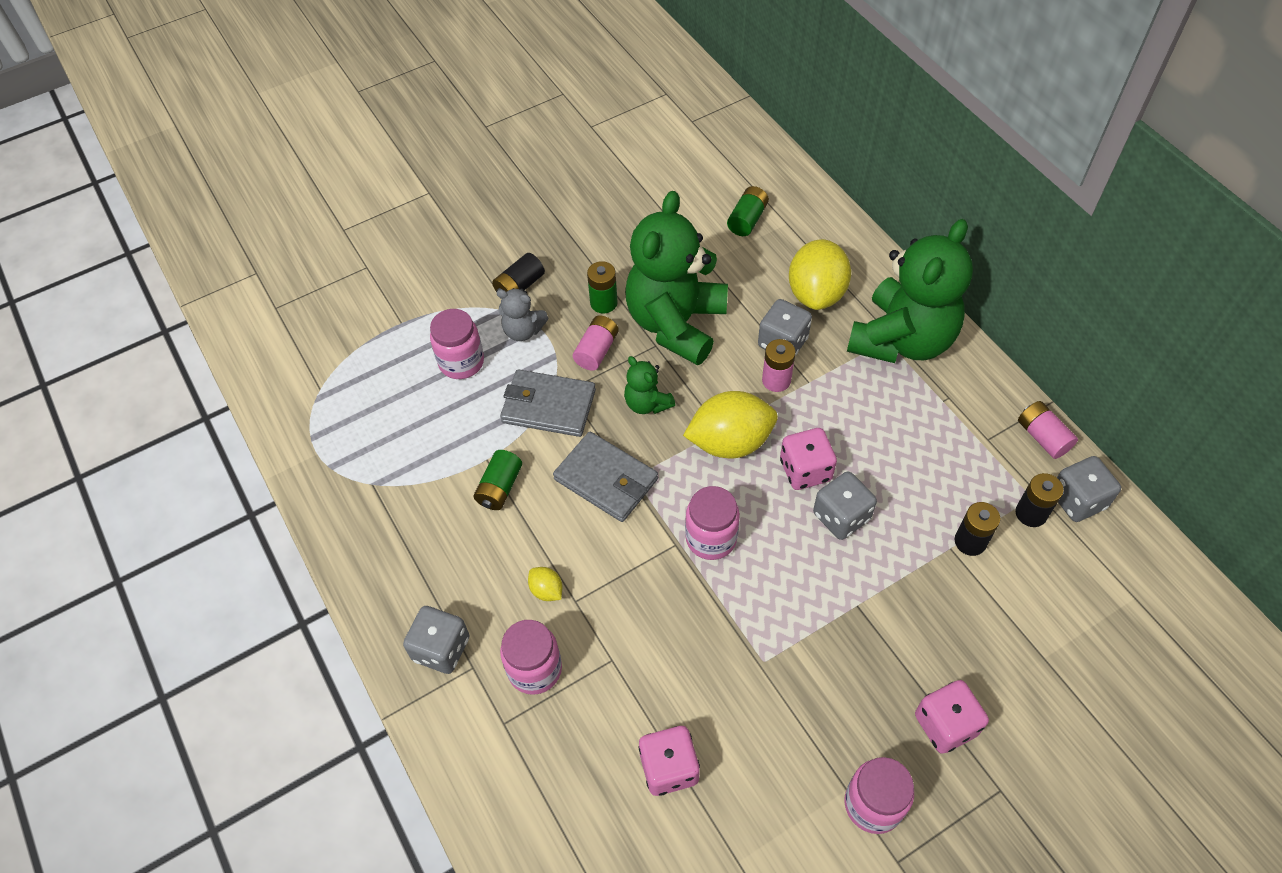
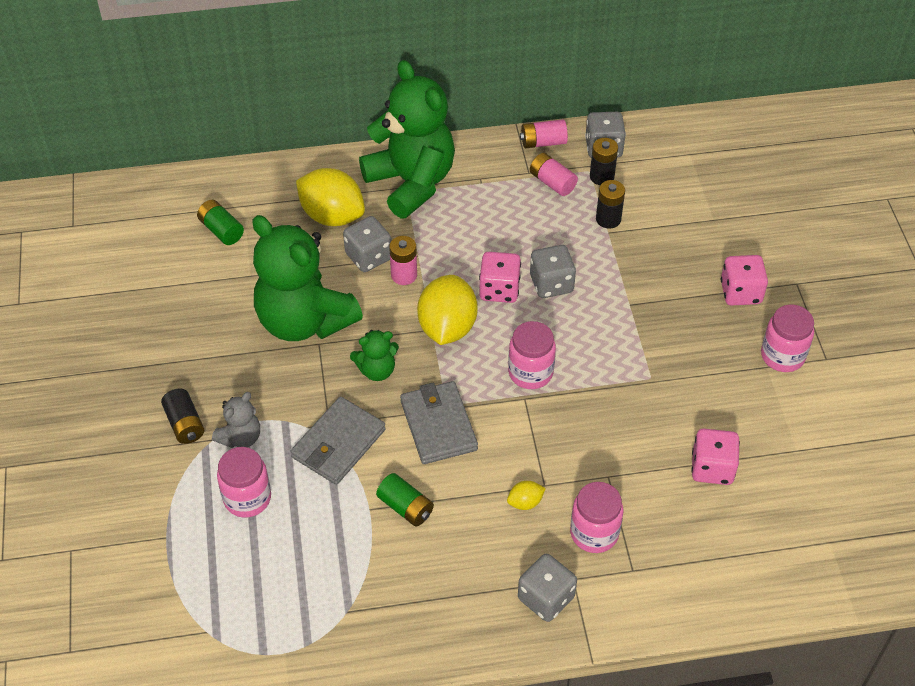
camera: 70 degrees left, 5 degrees down
(596, 350) = (298, 388): pink battery -> pink battery (552, 182)
(603, 303) = (247, 365): green battery -> none
(606, 479) = (438, 425): grey wallet -> grey wallet turned 75 degrees counterclockwise

